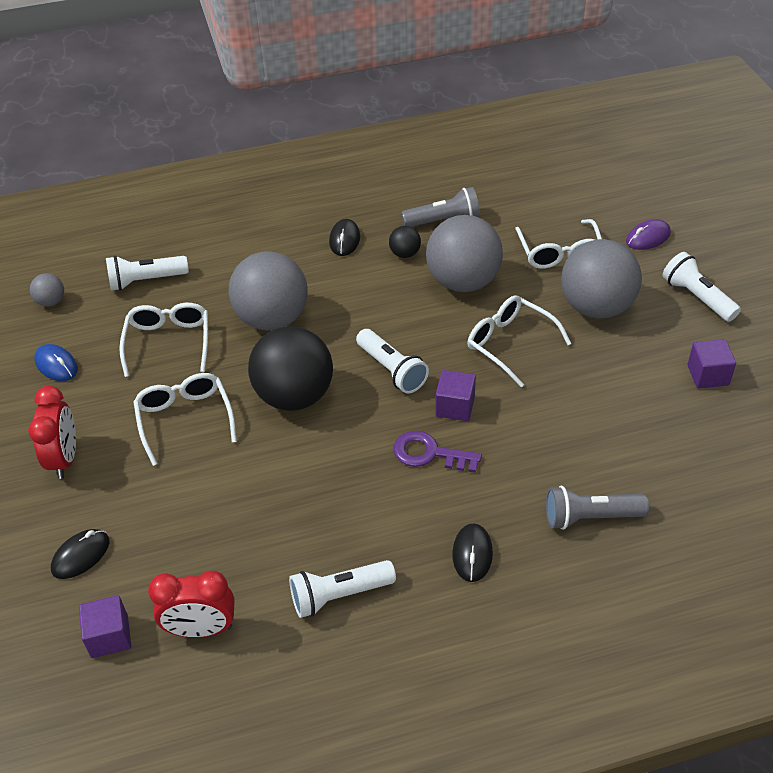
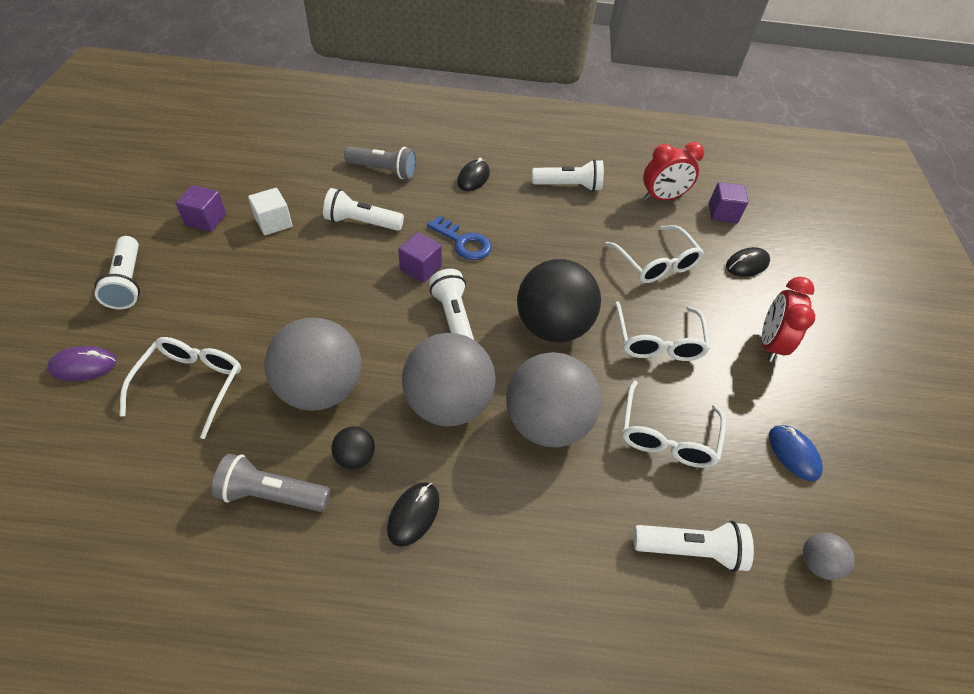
camera: 165 degrees left, 5 degrees up
(201, 629) = (662, 198): red clock -> red clock turned 150 degrees clockwise
(429, 453) = (463, 242): purple key -> blue key
(510, 344) = (333, 303): white glasses -> white glasses (656, 263)
(554, 434) = (362, 222): none -> white flashlight
(596, 307) = (224, 308): grey ball -> grey ball (448, 403)
(641, 398) = (273, 222): none -> white cube

